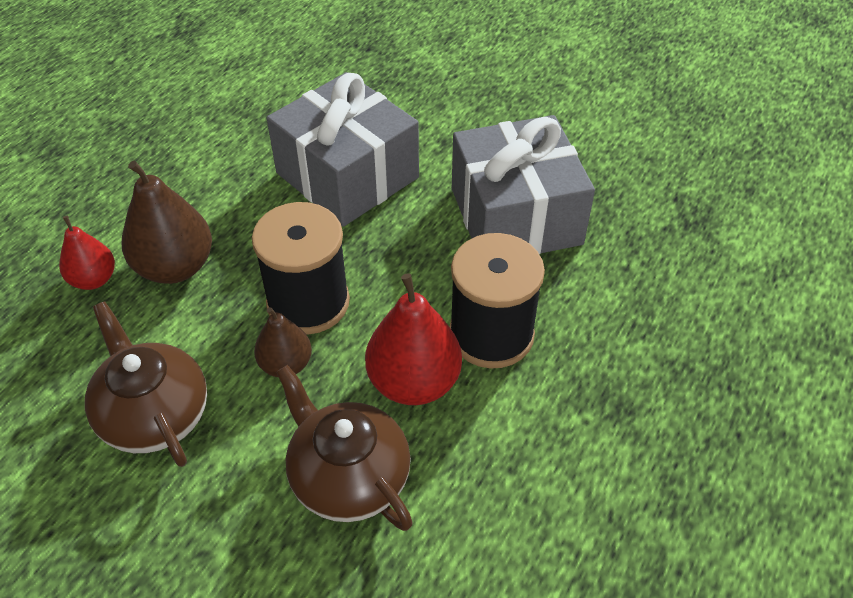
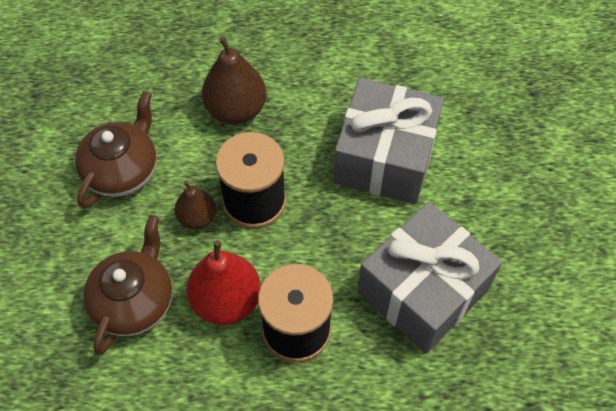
camera: 60 degrees right, 10 degrees up
(94, 279) = (199, 75): red pear -> none

